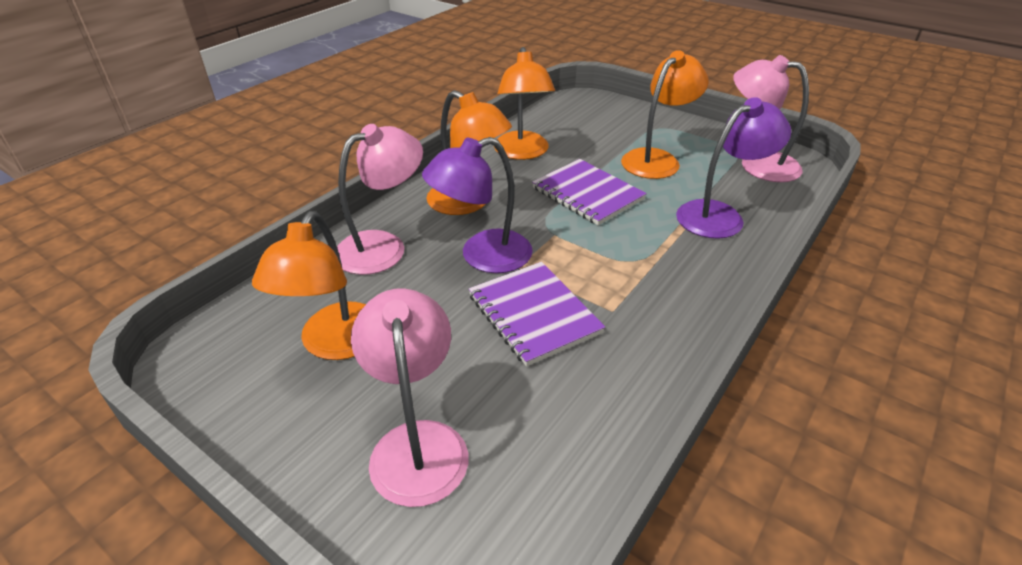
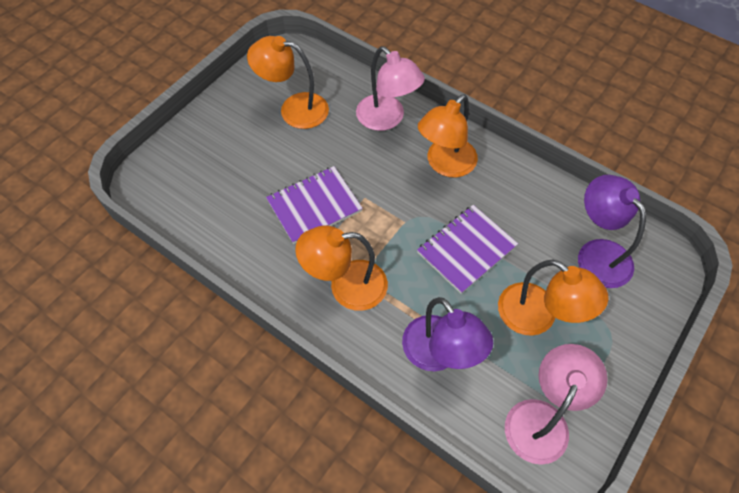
camera: 90 degrees right, 20 degrees up
(417, 443) = (220, 153): pink lamp -> none
(483, 256) = (376, 176): purple lamp -> purple lamp (597, 253)
(522, 152) = (533, 202): orange lamp -> orange lamp (346, 286)

